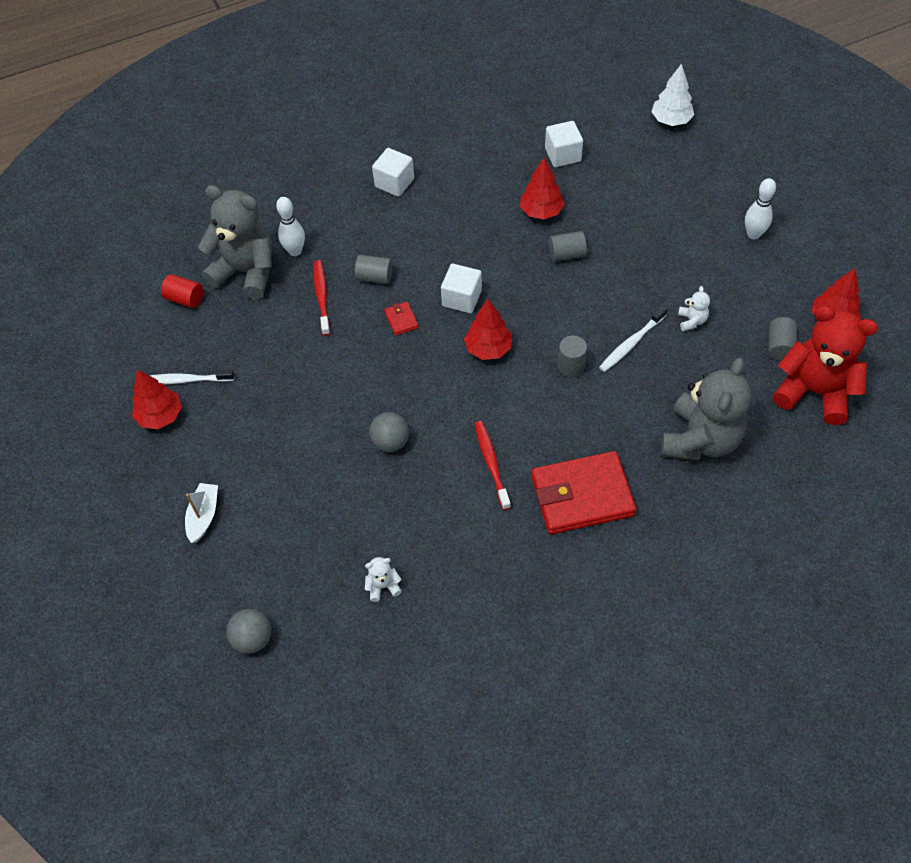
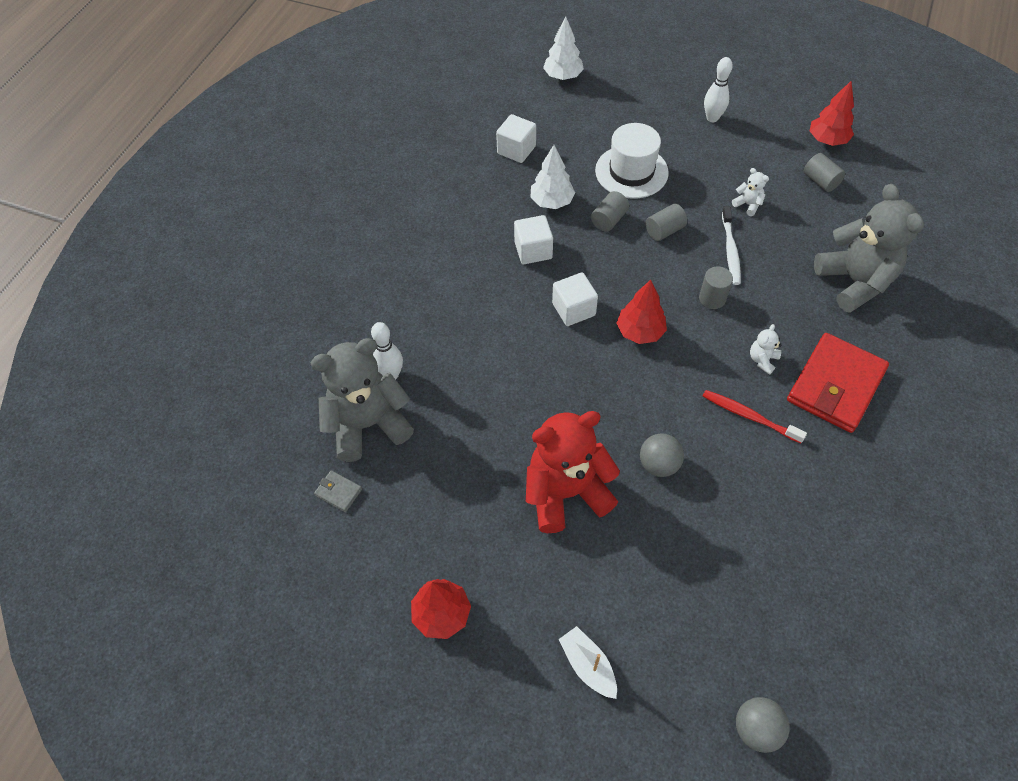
camera: 45 degrees left, 0 degrees up
(184, 380) = (425, 564): white toothbrush -> none
(185, 299) = (338, 492): red cylinder -> grey wallet
(322, 297) = (460, 394): red toothbrush -> none
(374, 277) = (485, 345): grey cylinder -> grey cylinder (664, 231)
(383, 586) = (794, 583): white teddy bear -> white teddy bear (762, 360)
(394, 183) = (410, 259): white cube -> white cube (533, 250)
(401, 320) = (548, 362): red wallet -> none
(541, 211) = (551, 202): red tree -> white tree
(630, 231) = (631, 172): none -> white hat
(814, 391) = (876, 195): red teddy bear -> red teddy bear (566, 492)

